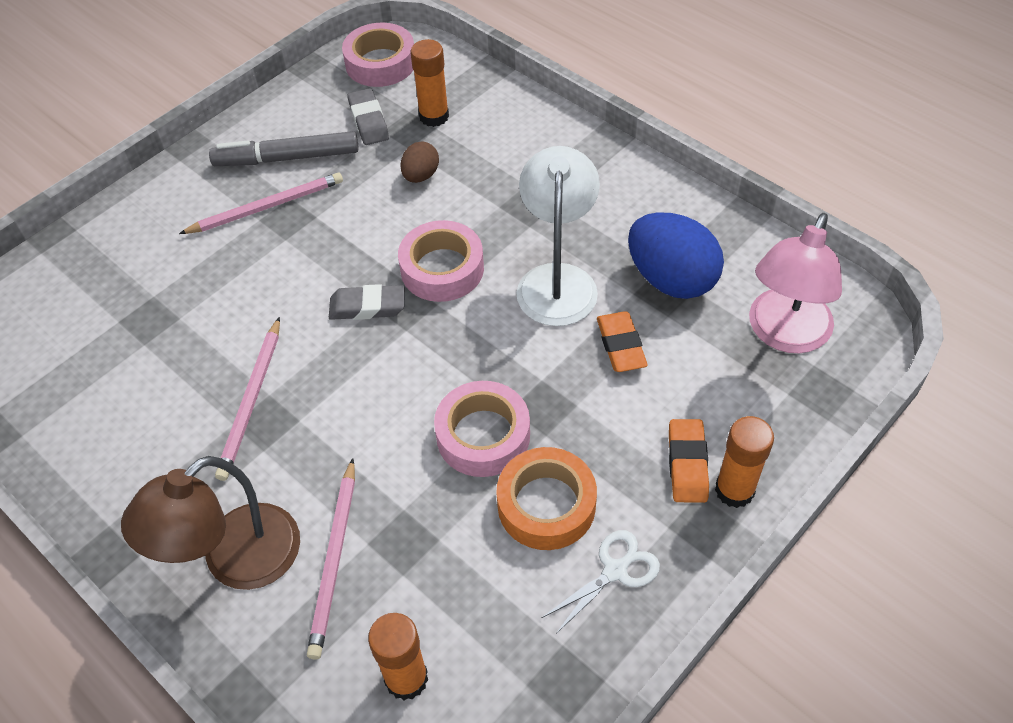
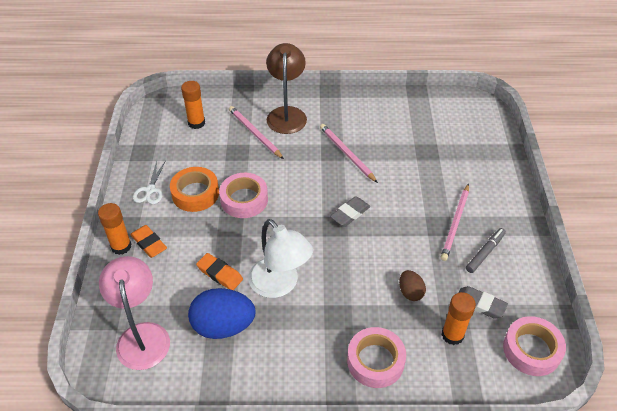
camera: 135 degrees right, 5 degrees down
(287, 158) = (485, 253): grey marker -> grey marker, size x0.66
(442, 269) = (339, 252): pink tape -> pink tape (375, 361)

